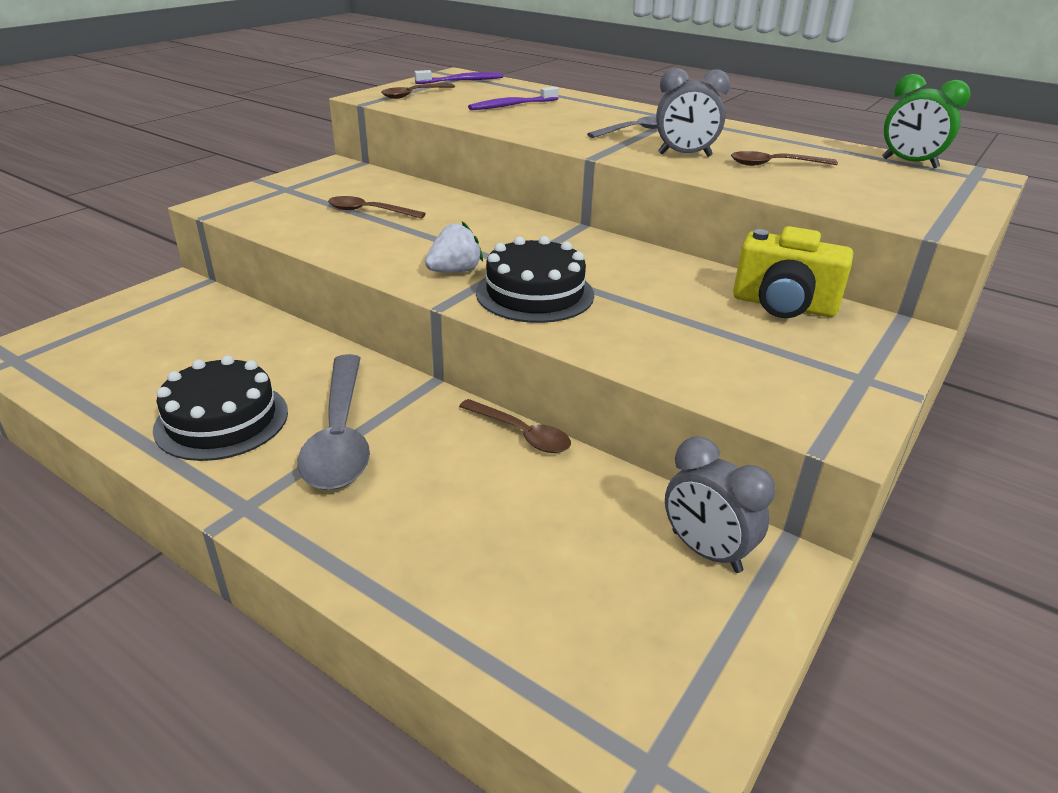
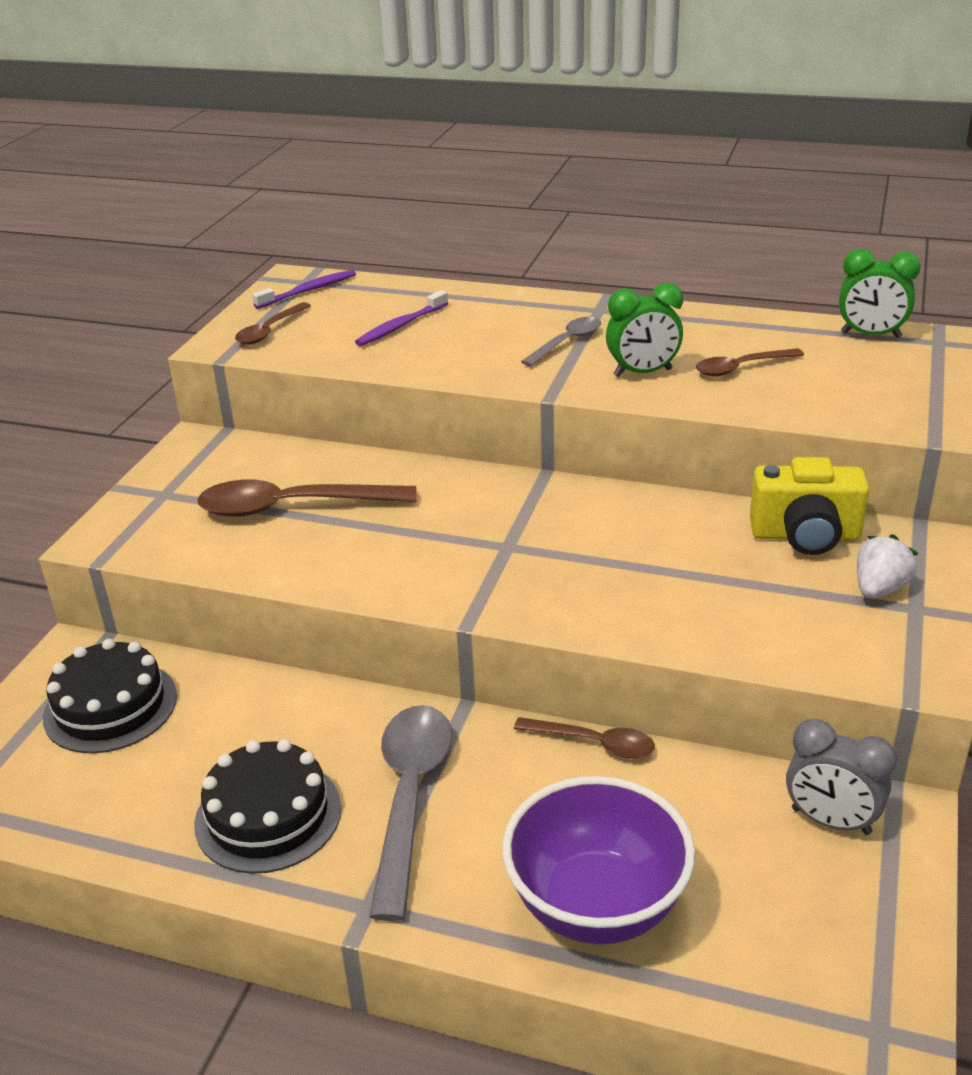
camera: 15 degrees left, 0 degrees up
(340, 435) = (410, 797): grey spoon -> grey spoon turned 150 degrees counterclockwise
(369, 211) = (292, 507): brown spoon -> brown spoon, size x1.77
(438, 561) = (596, 905): none -> purple bowl
(455, 271) = (450, 573): white strawberry -> white strawberry (879, 589)
(535, 293) = (553, 582): black cake -> black cake (110, 706)
(684, 155) = (642, 373): grey clock -> green clock

